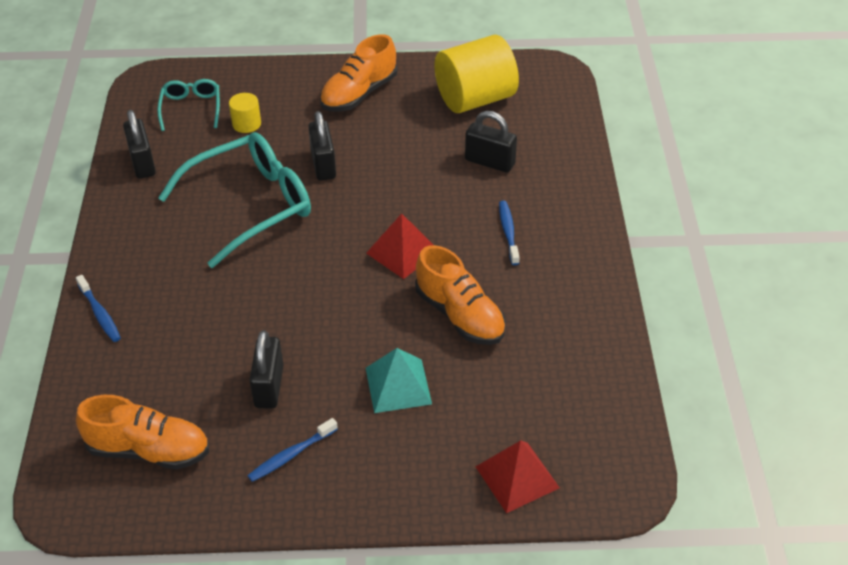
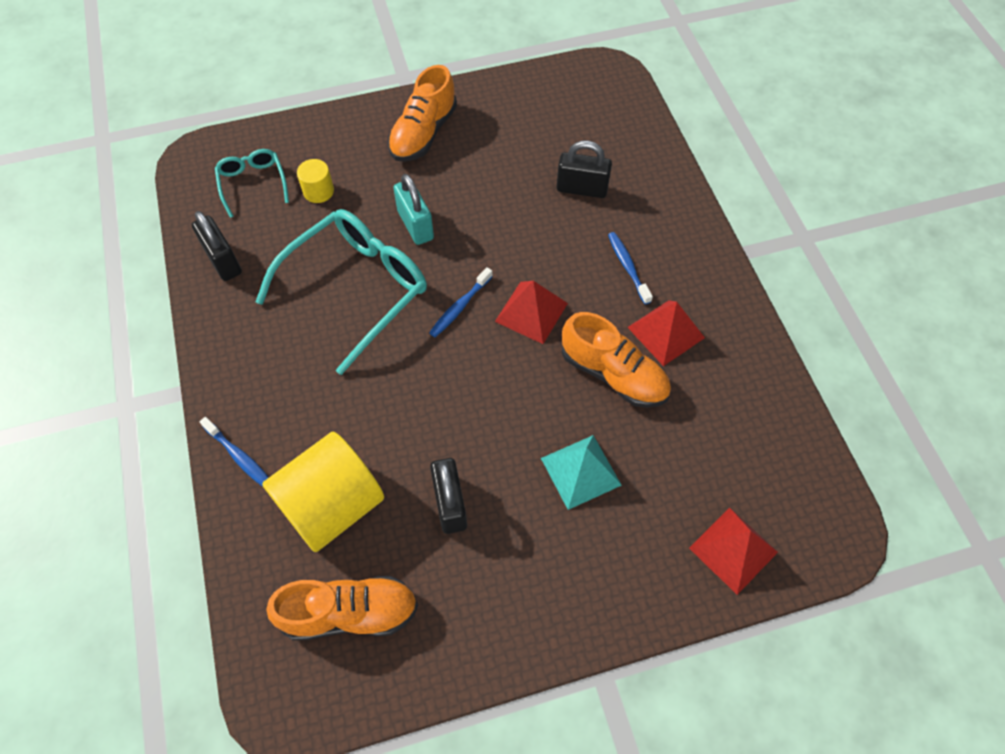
camera: 15 degrees left, 15 degrees up
(291, 455) = (500, 581): blue toothbrush -> blue toothbrush (460, 307)
(323, 165) = (415, 225): black padlock -> turquoise padlock
(475, 99) = (542, 117): yellow cylinder -> yellow cylinder (332, 505)
(523, 291) = (666, 332): none -> red pyramid

